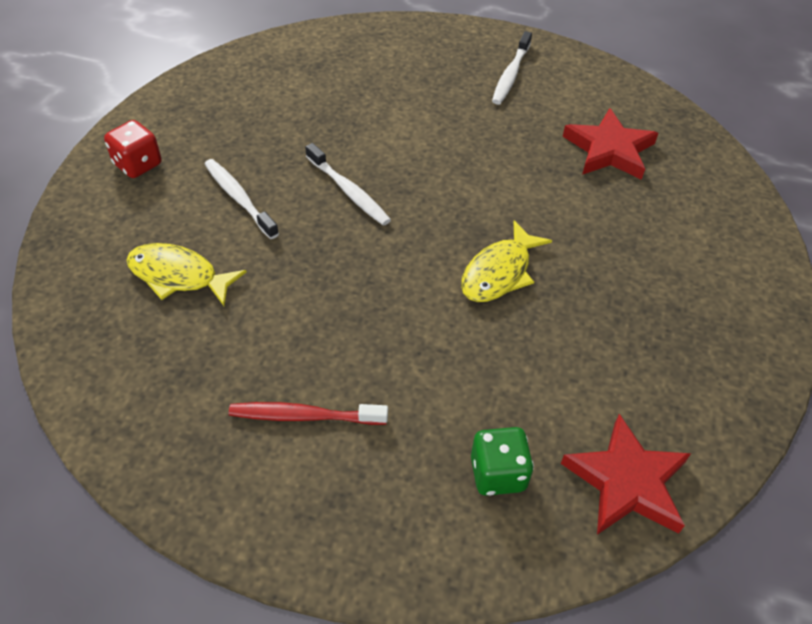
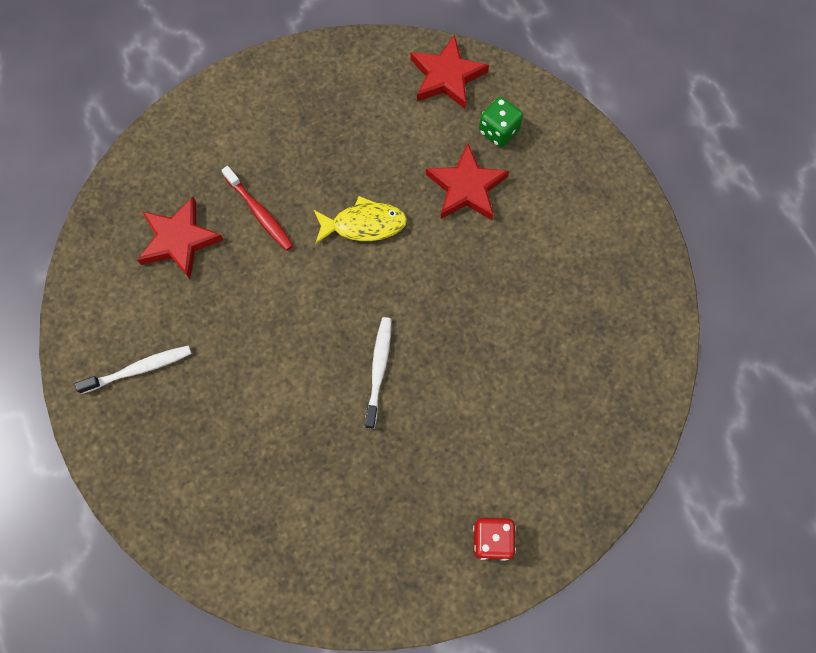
camera: 130 degrees left, 20 degrees up
(178, 276) = (547, 401): yellow fish -> none
(239, 198) = (453, 433): white toothbrush -> none
(304, 416) = (559, 241): red toothbrush -> red toothbrush (260, 213)
(456, 384) = (466, 187): none -> red star

